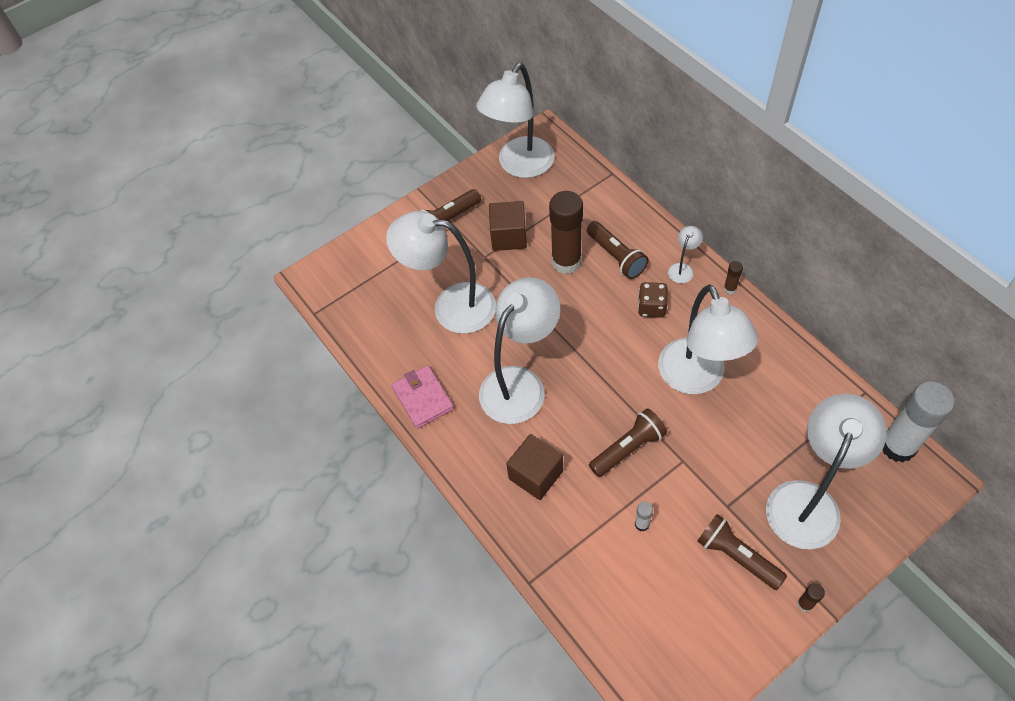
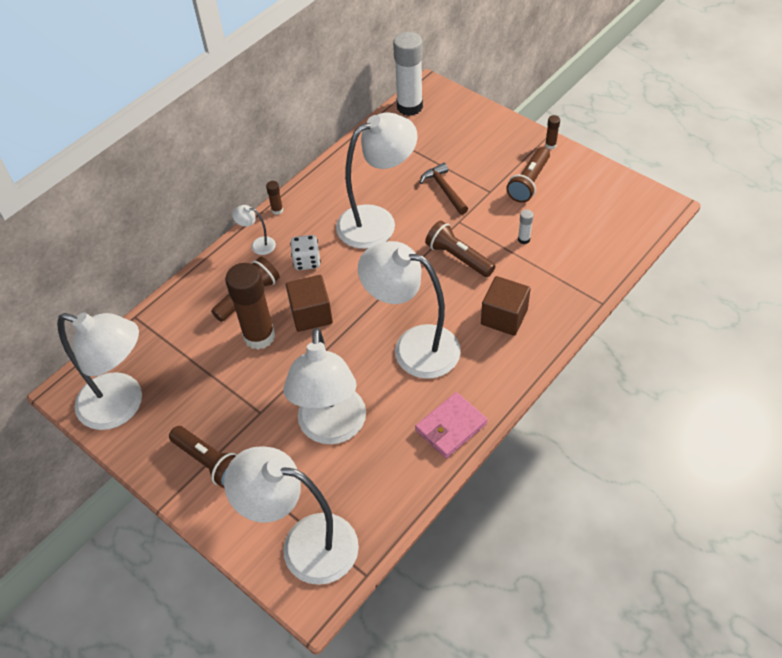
camera: 105 degrees left, 5 degrees down
(508, 236) = (229, 395): brown cube -> brown cube (311, 314)
(651, 308) = (307, 261): brown dice -> white dice
(738, 456) = (444, 189): none -> brown hammer
(808, 500) = (469, 149): white lamp -> white lamp (304, 544)

